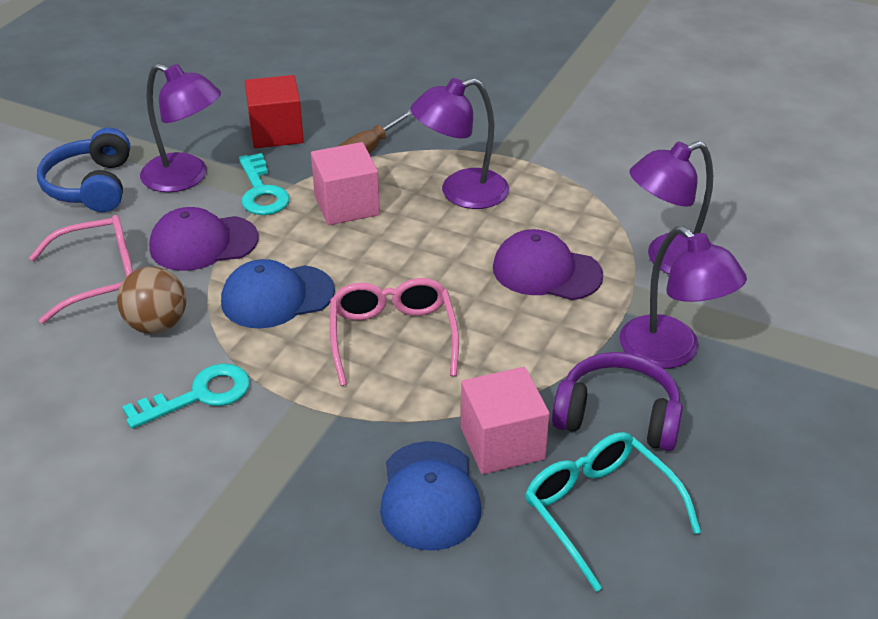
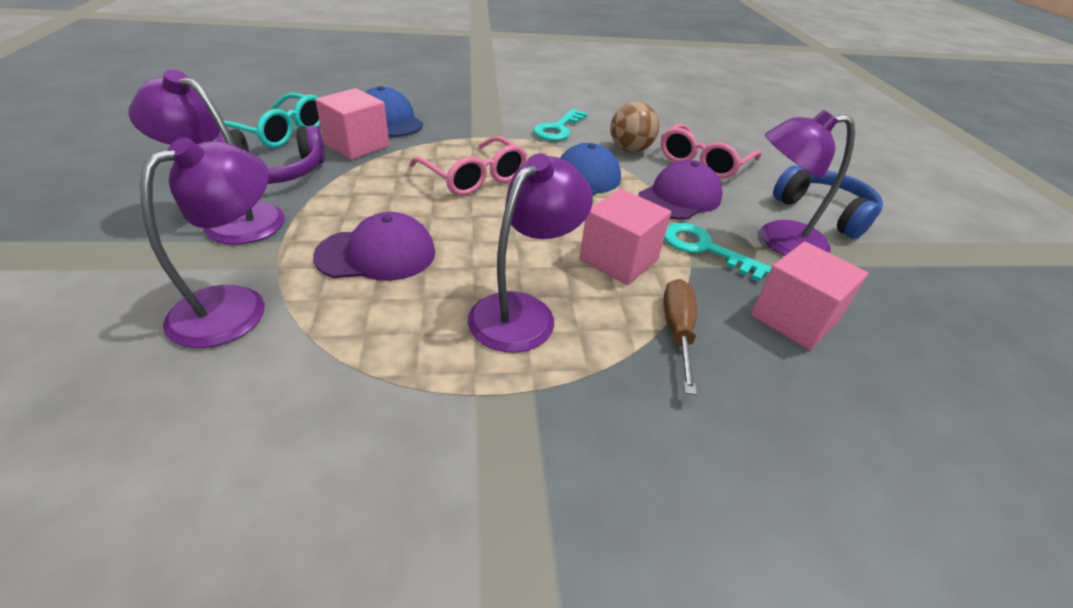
camera: 145 degrees right, 0 degrees up
(276, 132) = (794, 318): red cube -> pink cube

